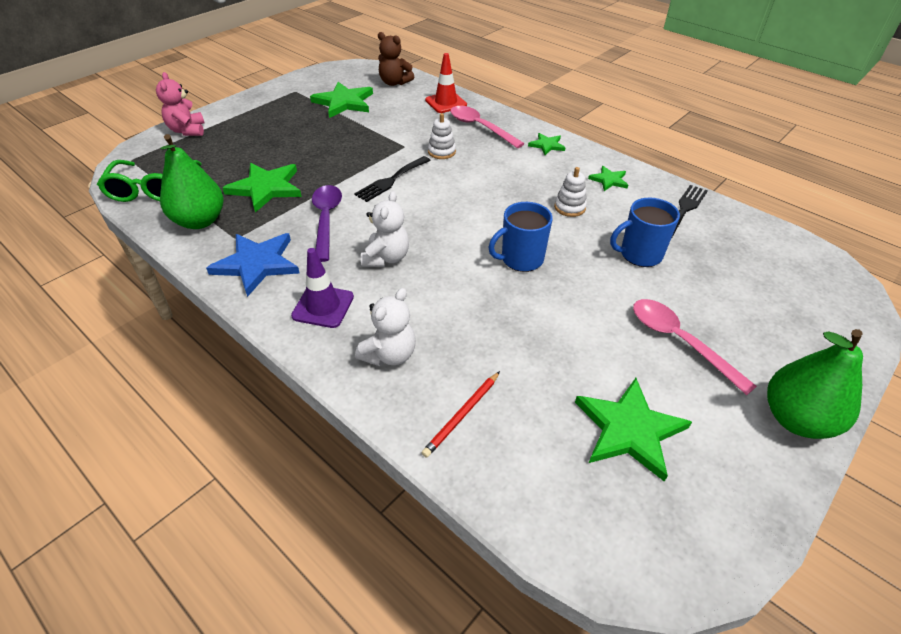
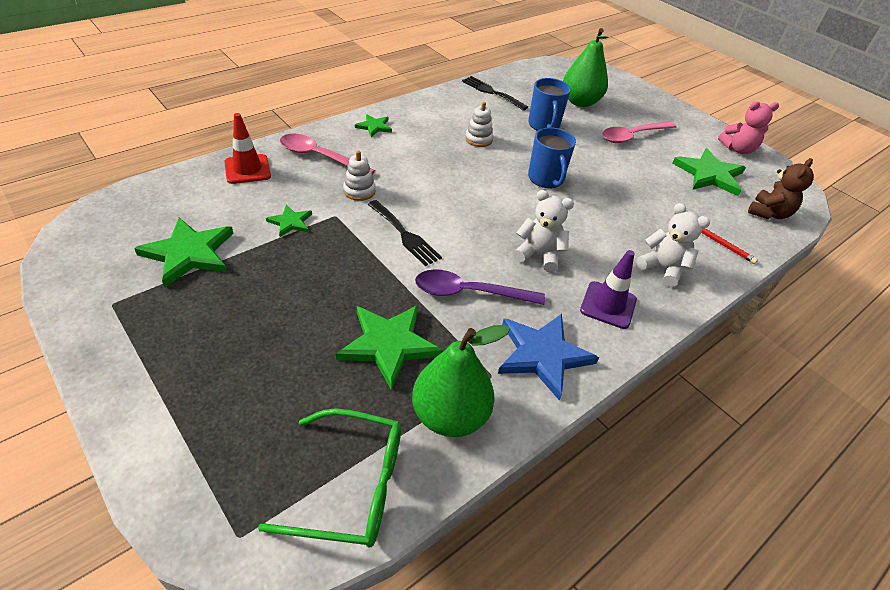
camera: 85 degrees left, 0 degrees up
(187, 130) = (170, 451): pink teddy bear -> pink teddy bear (738, 149)
(394, 83) = (161, 201): brown teddy bear -> brown teddy bear (768, 213)
(480, 127) = (320, 157): pink spoon -> pink spoon turned 60 degrees clockwise
(609, 180) = (443, 111): green star -> green star (290, 222)
(796, 419) = (687, 119): green pear -> green pear (580, 102)

